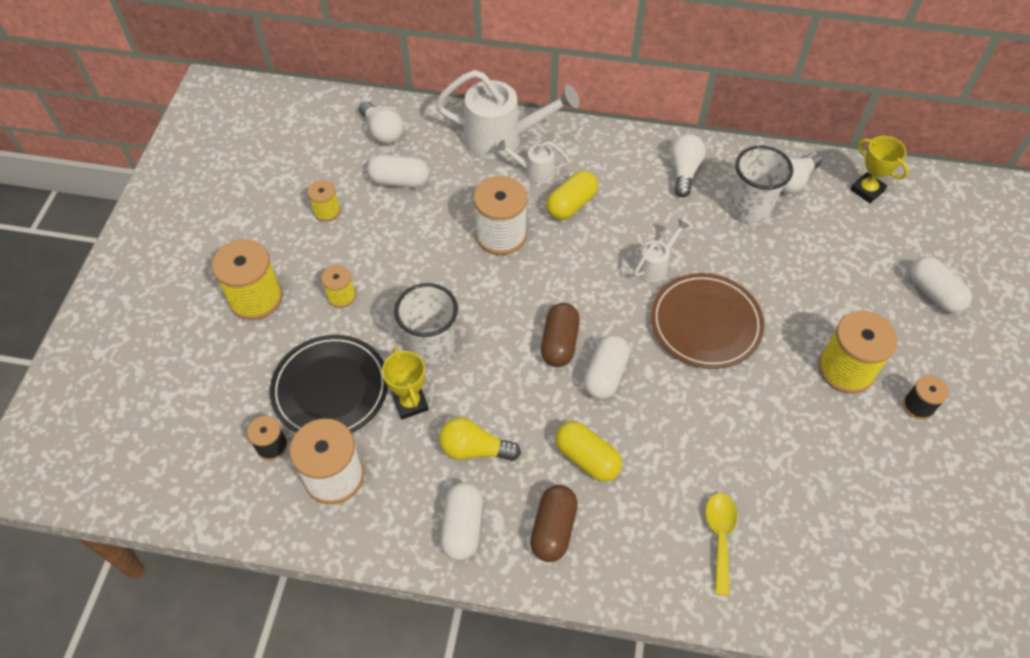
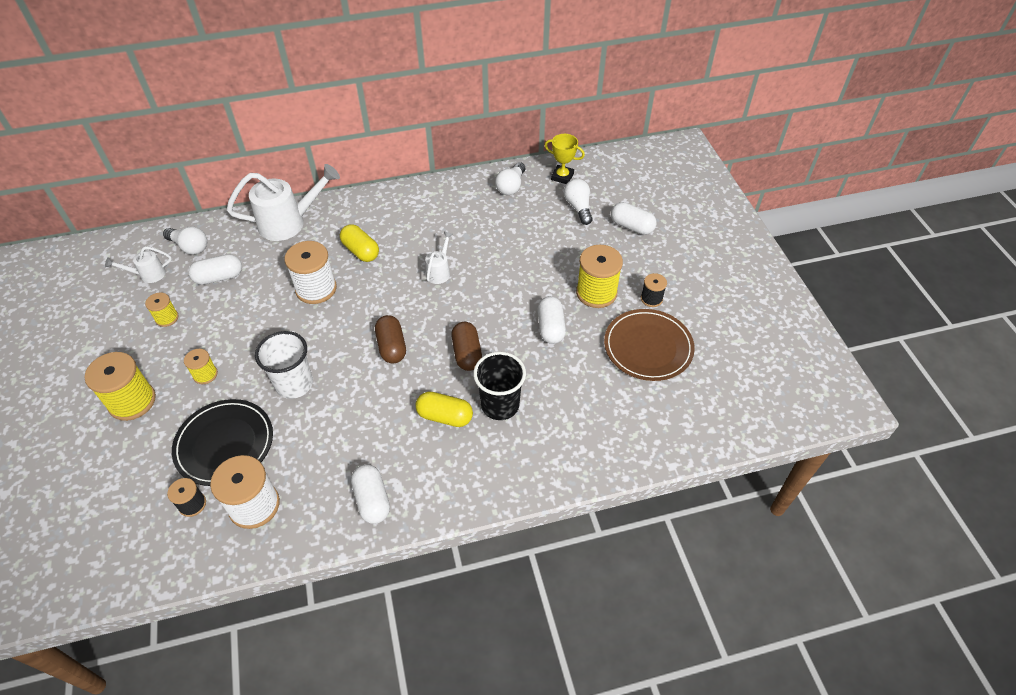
camera: 25 degrees left, 5 degrees down
(410, 403) = (294, 430): yellow trophy -> none
(474, 449) = (358, 443): yellow light bulb -> none
(535, 172) = (324, 237): white watering can -> white watering can (148, 274)
(553, 529) = (440, 473): brown capsule -> brown capsule (467, 353)
(571, 205) = (361, 251): yellow capsule -> yellow capsule turned 60 degrees counterclockwise
(605, 375) = (434, 356): white capsule -> white capsule (550, 327)
(659, 471) = (500, 405): none -> black cup
(684, 171) = (433, 203): white light bulb -> white light bulb (578, 207)
(705, 323) = (491, 297): brown plate -> brown plate (648, 347)
(720, 537) = (559, 431): yellow spoon -> none
(749, 209) = (489, 213): white cup -> none

